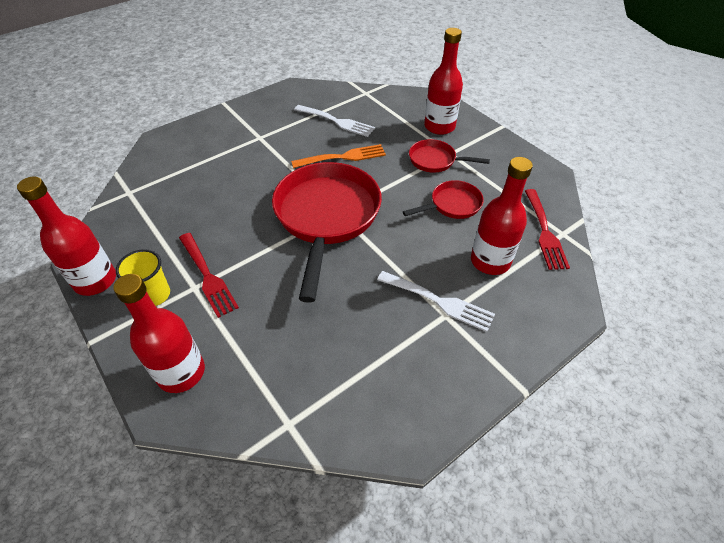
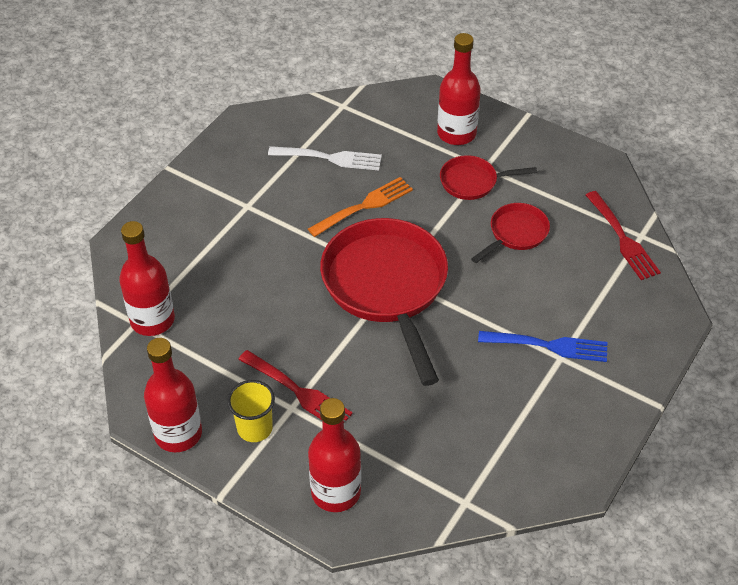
camera: 20 degrees left, 0 degrees up
(439, 301) = (548, 346): white fork -> blue fork
(490, 261) = (581, 288): red bottle -> red bottle (152, 320)

